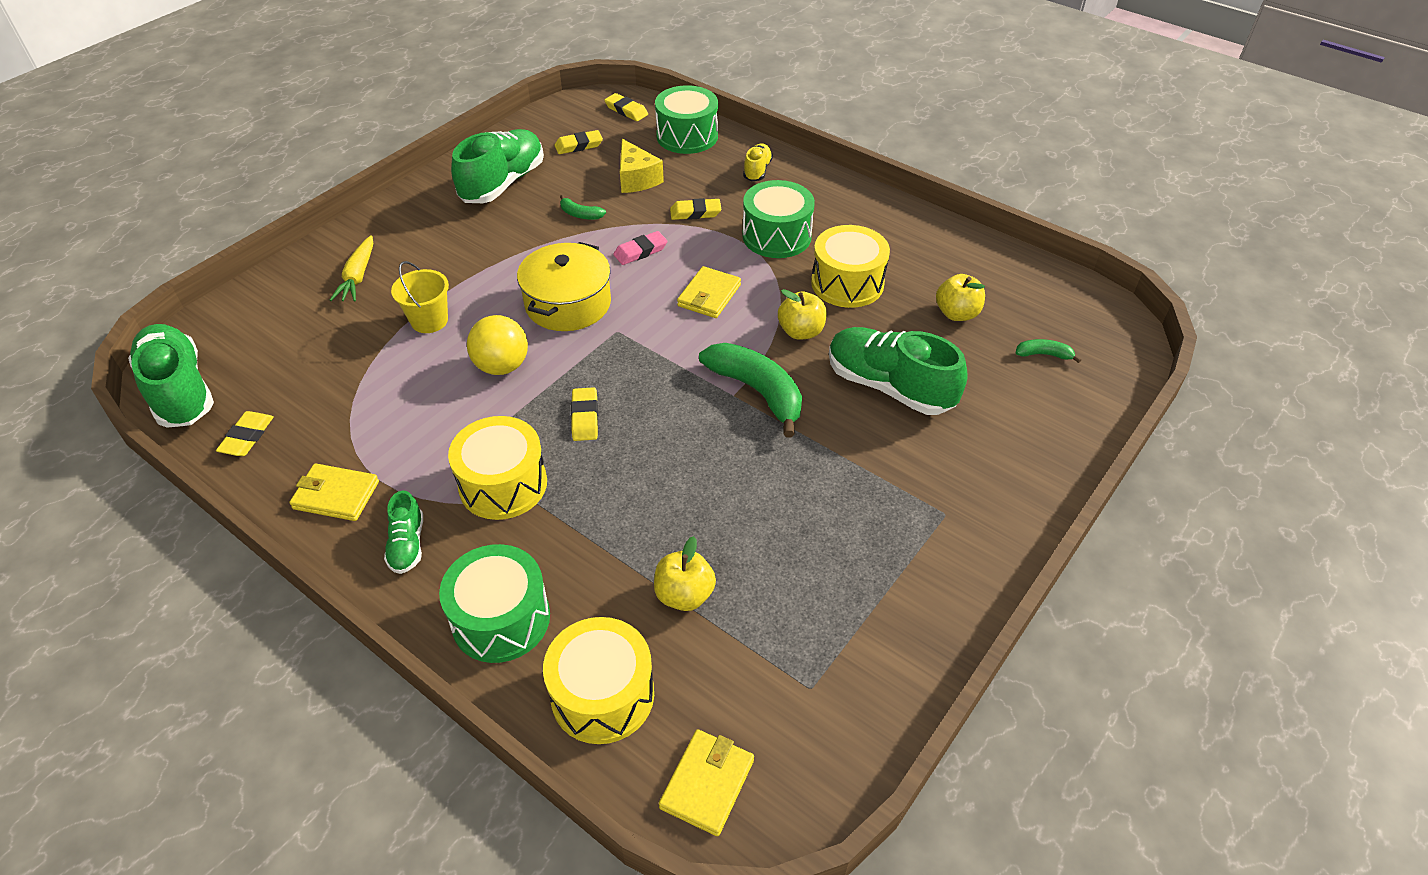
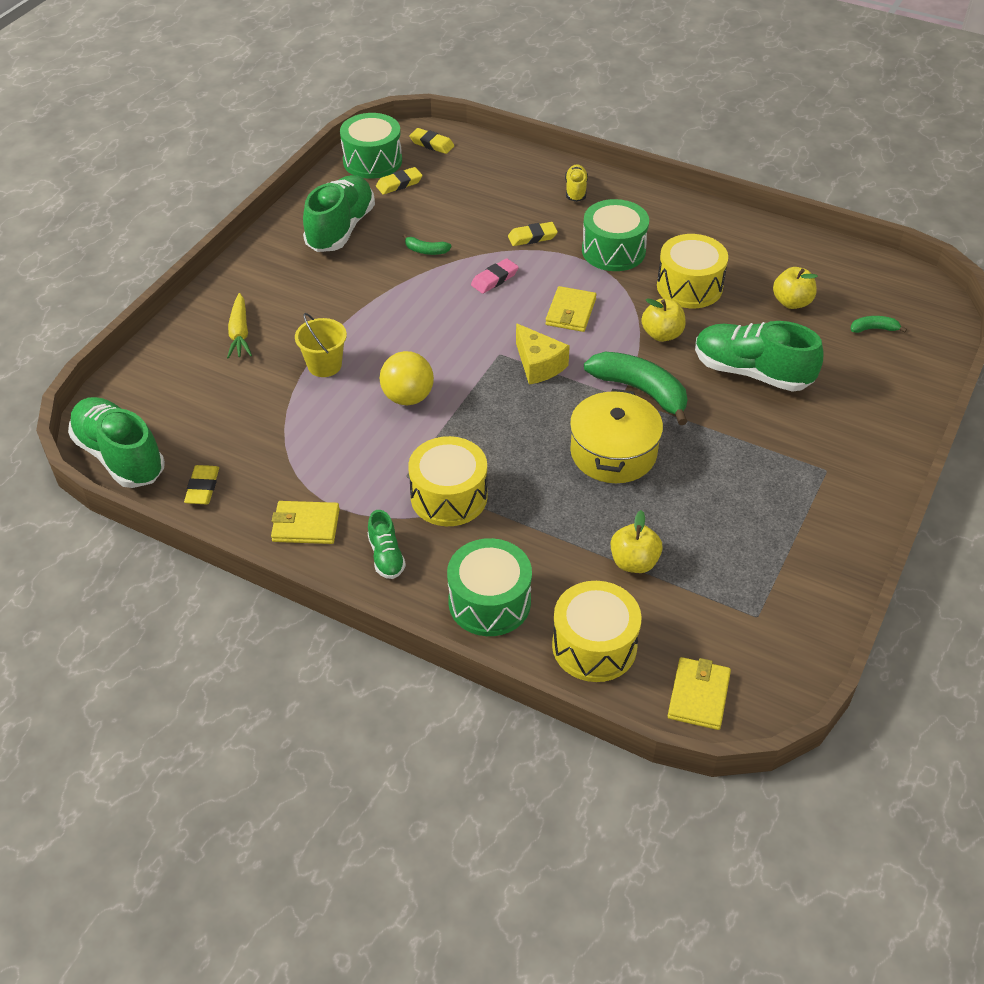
camera: 10 degrees left, 0 degrees up
(568, 303) = (446, 334): yellow pot -> yellow pot (613, 452)
(585, 417) = (498, 432): yellow eraser -> none
(636, 179) = (466, 211): yellow cheese -> yellow cheese (538, 365)
(687, 136) = (499, 163): green drum -> green drum (372, 161)

